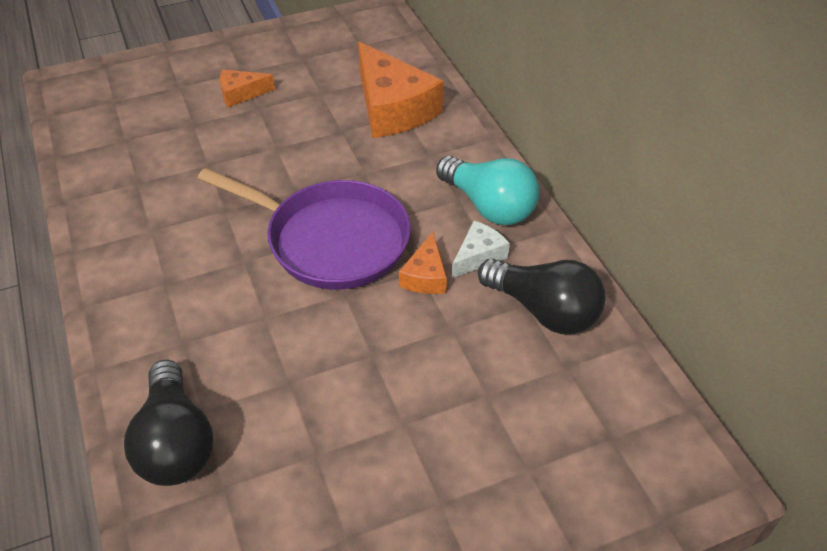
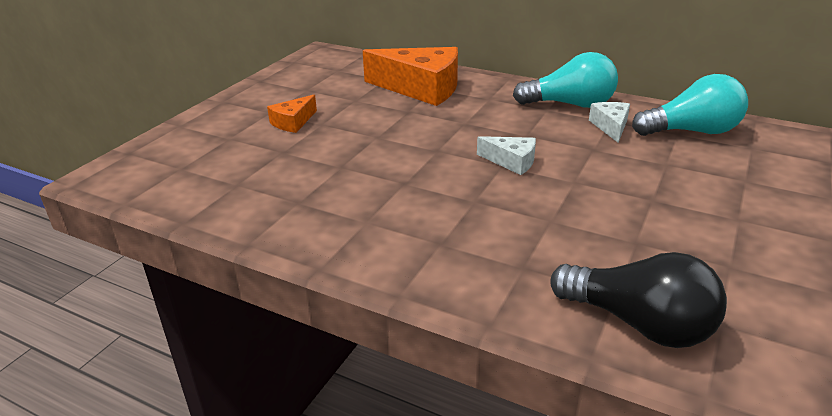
camera: 40 degrees left, 15 degrees down
(331, 240) = (511, 161): purple pan -> white cheese
(425, 276) = (602, 149): orange cheese -> none
(544, 311) = (692, 131): black light bulb -> turquoise light bulb

